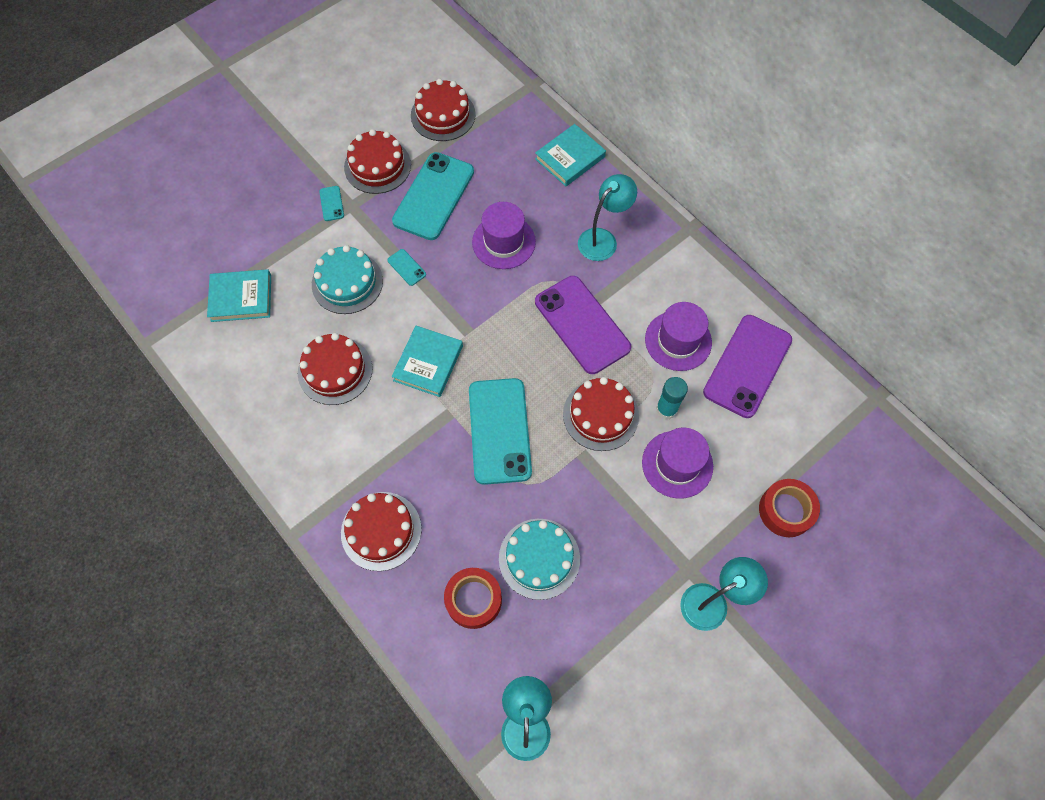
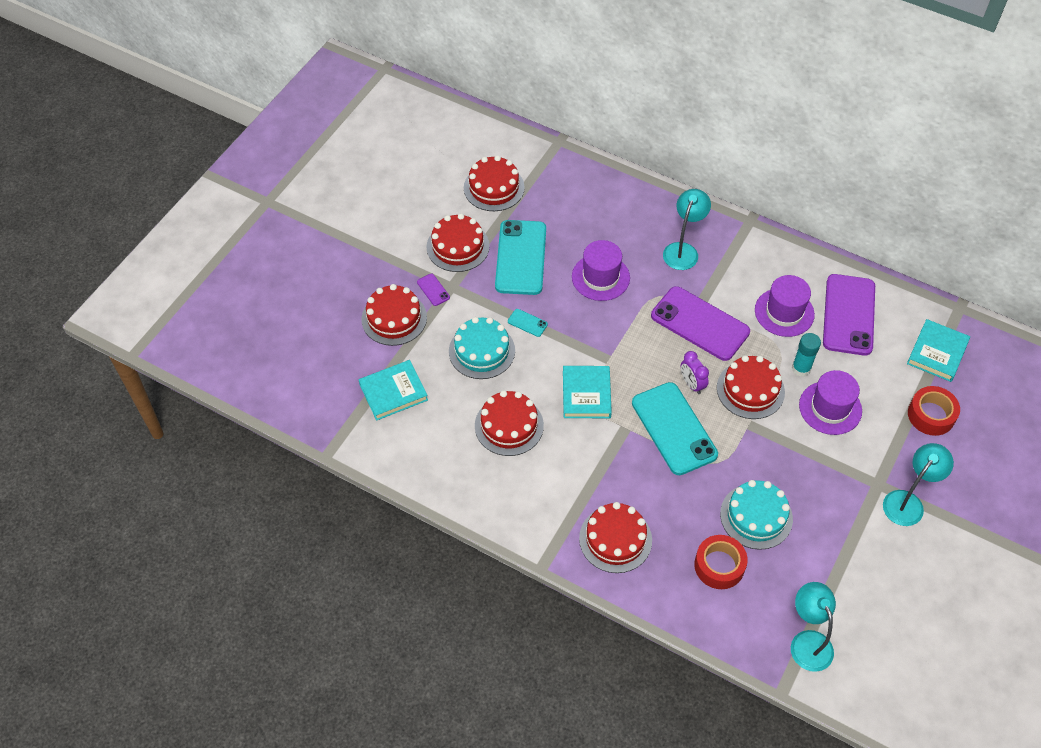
camera: 20 degrees left, 10 degrees down
(280, 221) = (394, 318): none -> red cake
(331, 203) = (433, 290): turquoise phone -> purple phone
(542, 388) = (692, 384): none -> purple clock
(570, 158) = (622, 192): turquoise book -> turquoise book (937, 353)

